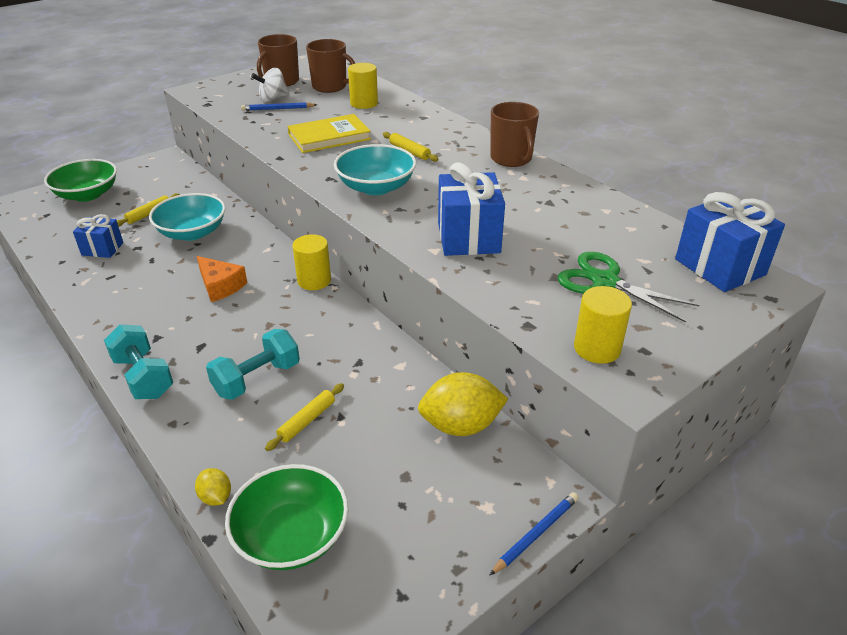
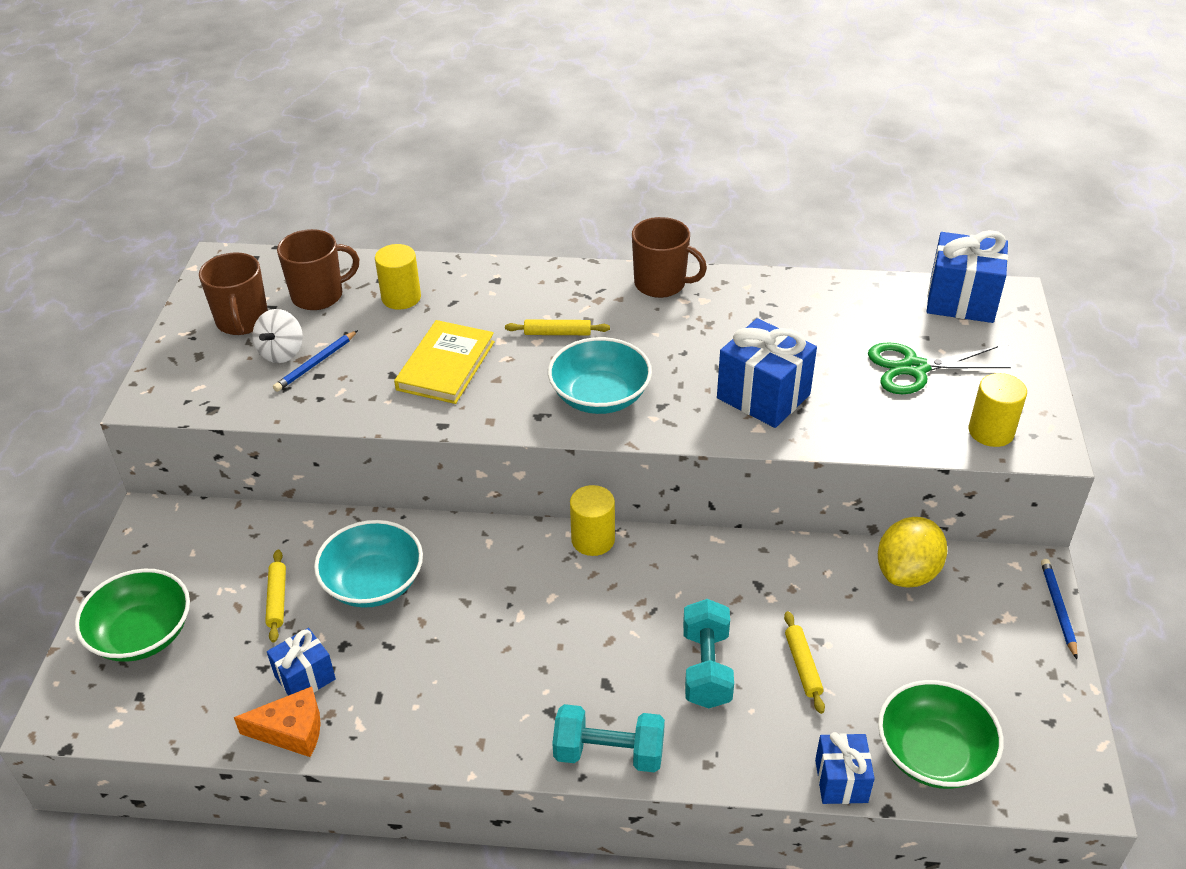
camera: 45 degrees left, 5 degrees up
(216, 497) = (841, 781): yellow lemon -> blue gift
(220, 286) = (515, 614): orange cheese -> orange cheese (291, 731)

